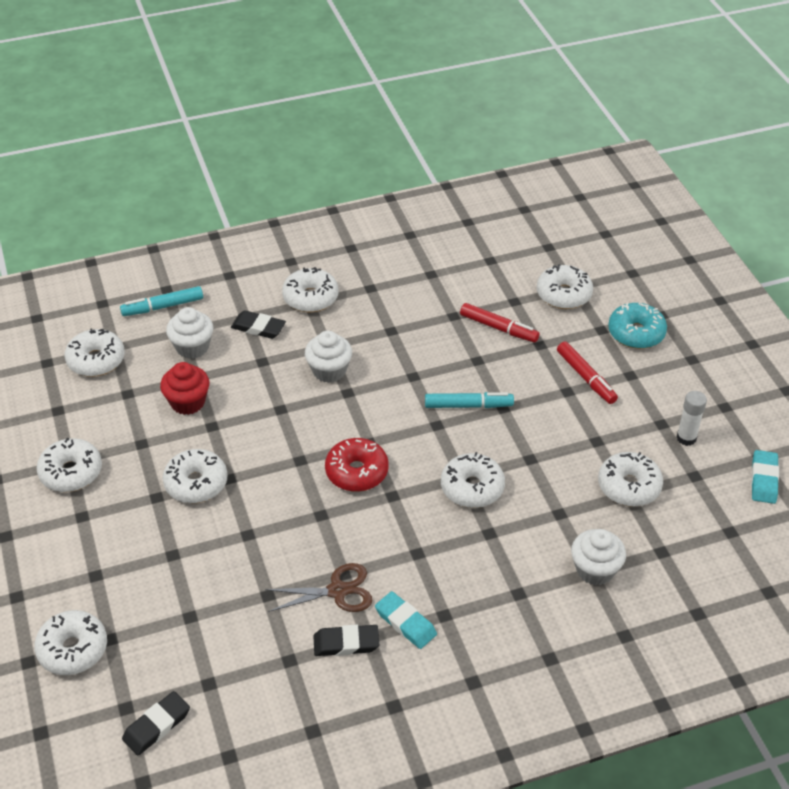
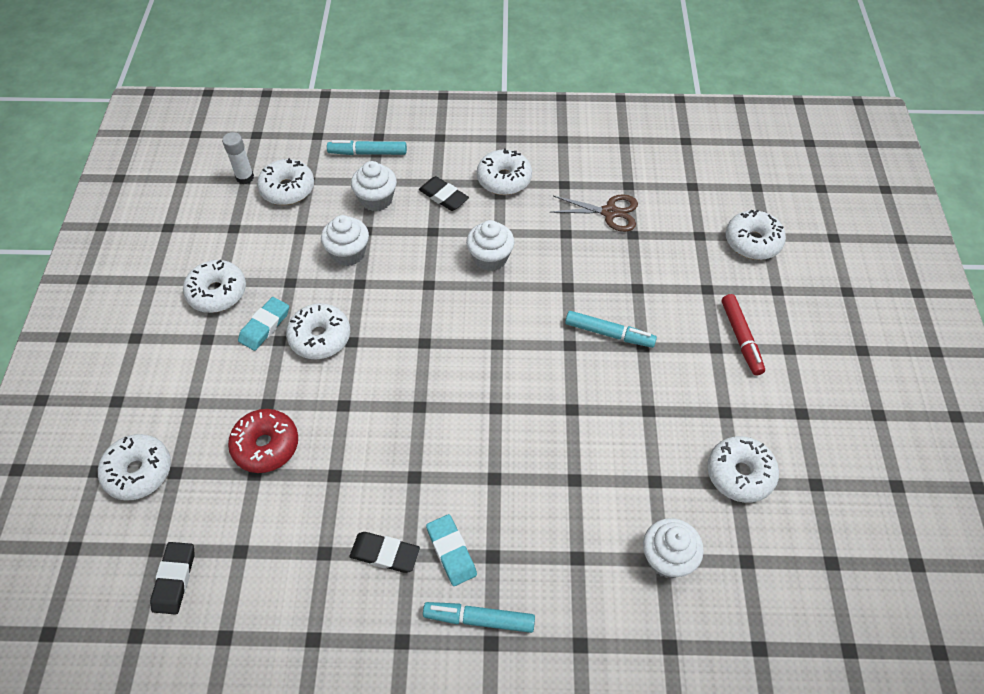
camera: 20 degrees right, 10 degrees up
(156, 726) = (174, 579): black eraser -> black eraser turned 60 degrees counterclockwise
(187, 402) = (348, 253): red cupcake -> white cupcake
(337, 591) = (400, 493): brown scissors -> brown scissors (609, 212)
(357, 472) = (472, 372): red donut -> red donut (266, 446)
(454, 667) = (479, 619): none -> turquoise marker
(472, 488) = (577, 424): white donut -> none
(498, 328) = (672, 259): red marker -> none
(636, 333) = (812, 304): turquoise donut -> none
(686, 438) = (823, 438): white glue stick -> white glue stick (245, 177)
(764, 479) = (892, 513): turquoise eraser -> turquoise eraser (265, 326)

